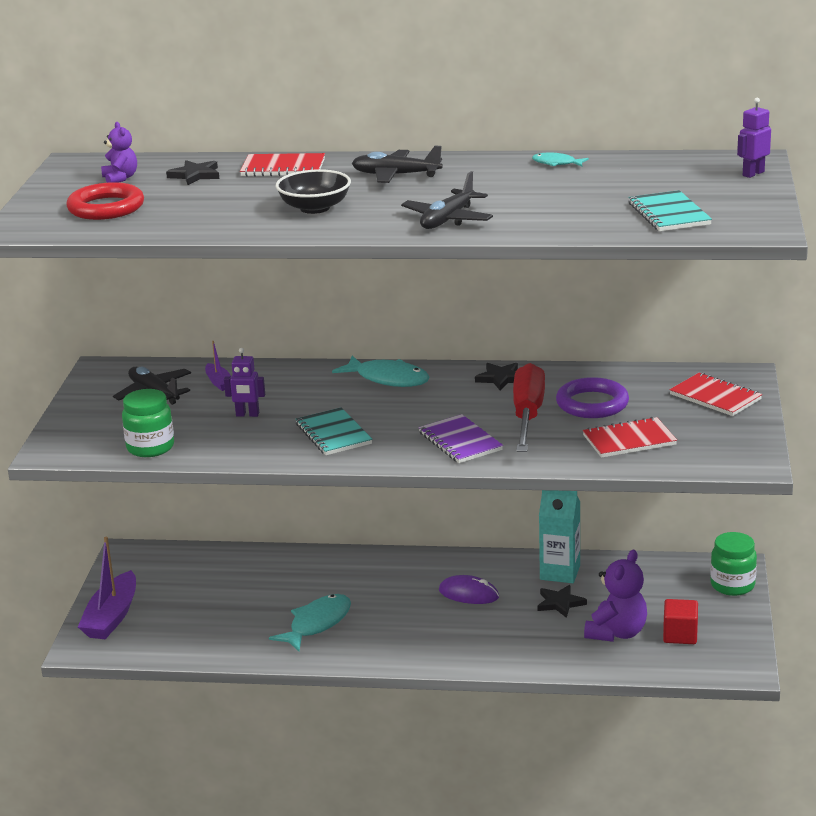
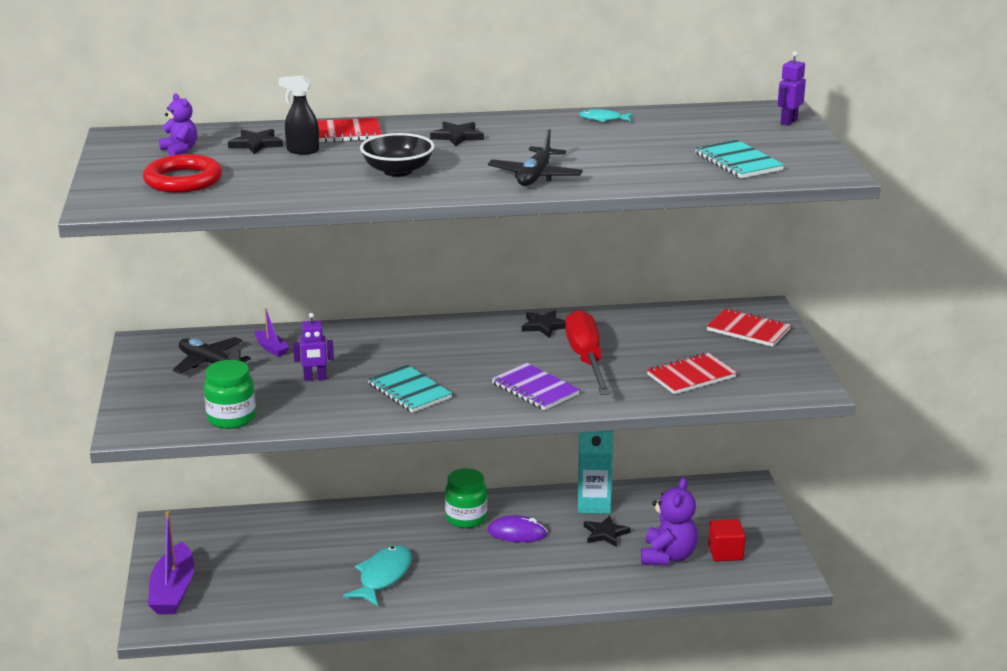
camera: 15 degrees left, 0 degrees up
(235, 184) = (302, 151): none -> black spray bottle
(388, 379) = (437, 333): turquoise fish -> none
(396, 175) = (457, 136): black plane -> black star
(592, 404) = (640, 344): purple ring -> none
(732, 585) = (753, 502): green jar -> green jar (466, 518)

